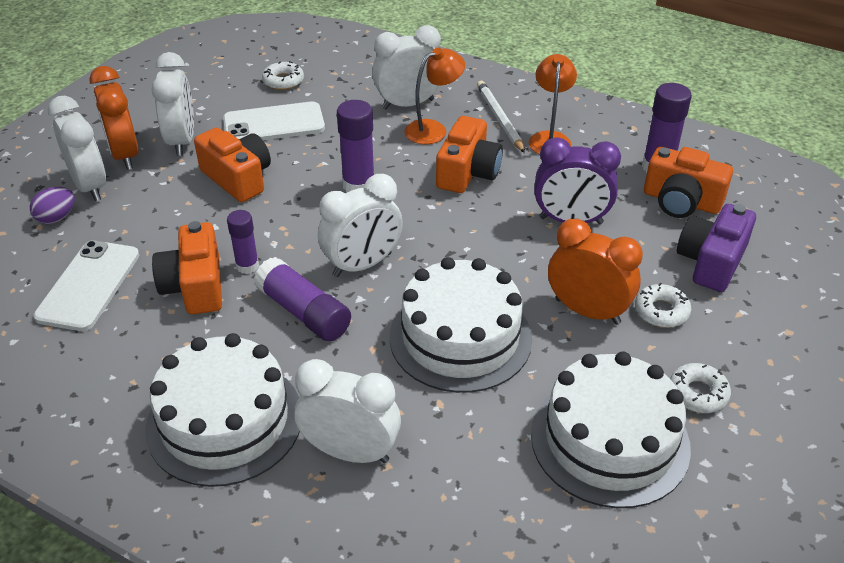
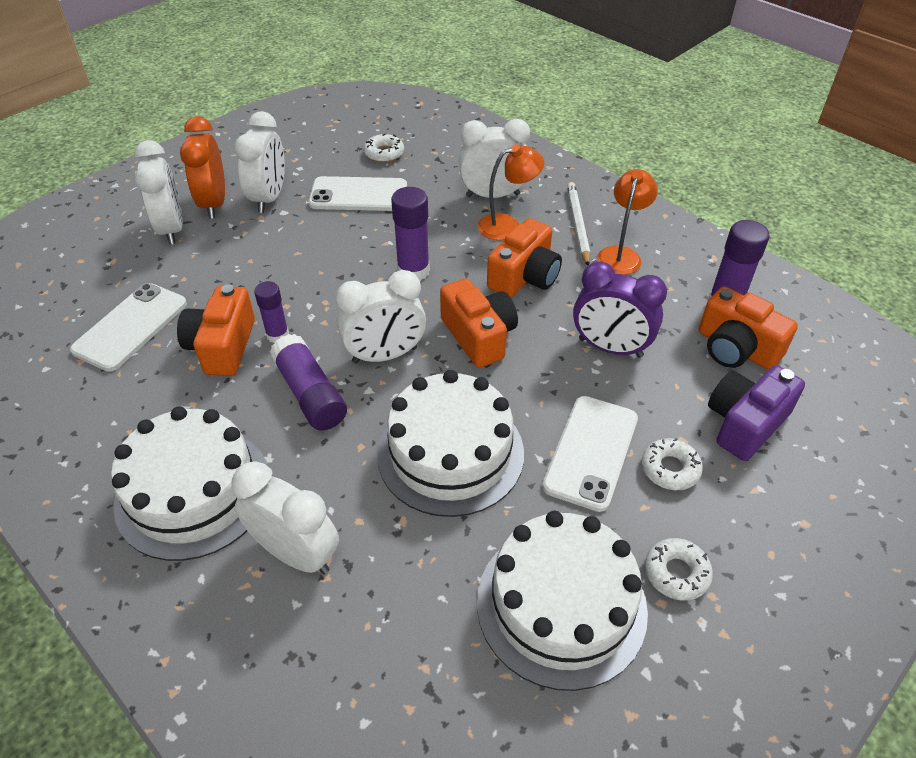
camera: 15 degrees right, 5 degrees up
(57, 218) = (131, 255): purple egg -> none
(238, 178) = (304, 244): orange camera -> orange camera (479, 336)
(587, 311) = (591, 452): orange clock -> white phone

